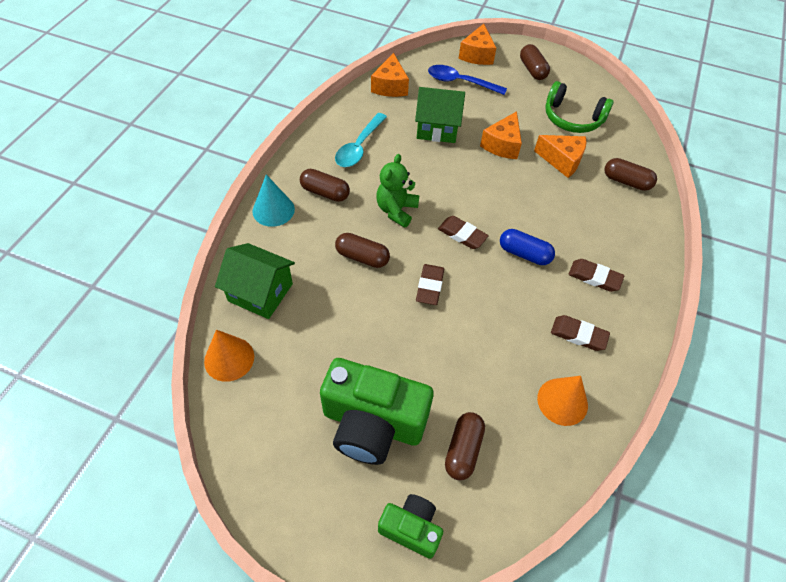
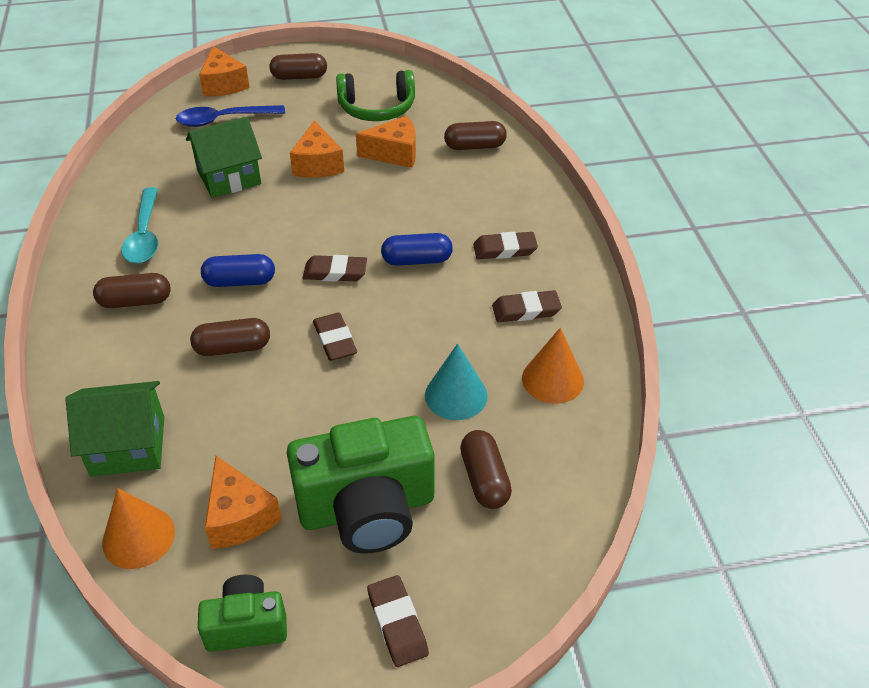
camera: 30 degrees left, 10 degrees down
(273, 210) = (79, 350): turquoise cone -> turquoise cone (456, 395)
(339, 519) = (397, 623): none -> brown eraser
(390, 86) = (138, 156): orange cheese -> orange cheese (239, 517)
(396, 210) = (240, 281): green teddy bear -> blue capsule
(411, 528) = (483, 585): green camera -> green camera (246, 625)
(532, 70) = (299, 77): brown capsule -> brown capsule turned 45 degrees counterclockwise

